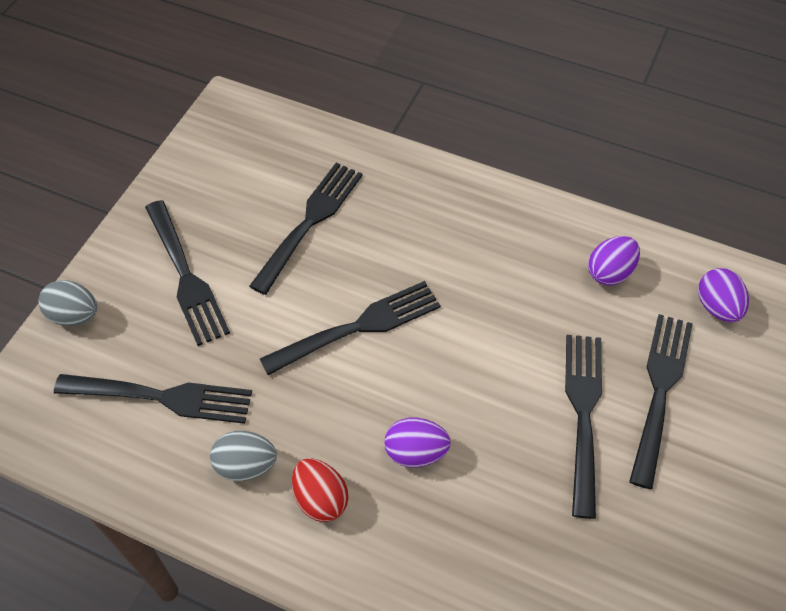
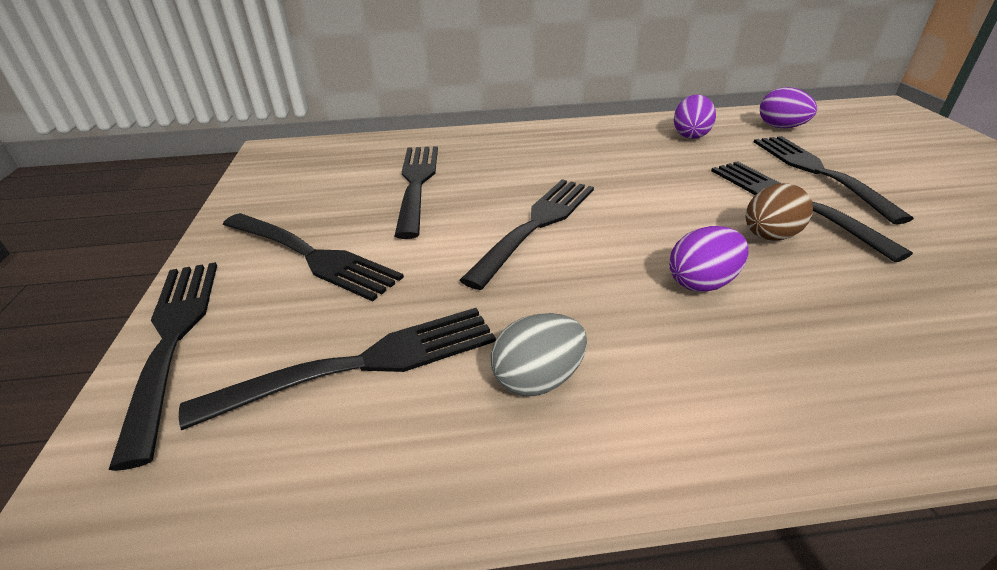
camera: 30 degrees left, 20 degrees down
(74, 315) = (173, 339): grey egg -> black fork
(320, 499) = (661, 366): red egg -> none
(517, 438) = (769, 236): none -> brown egg

